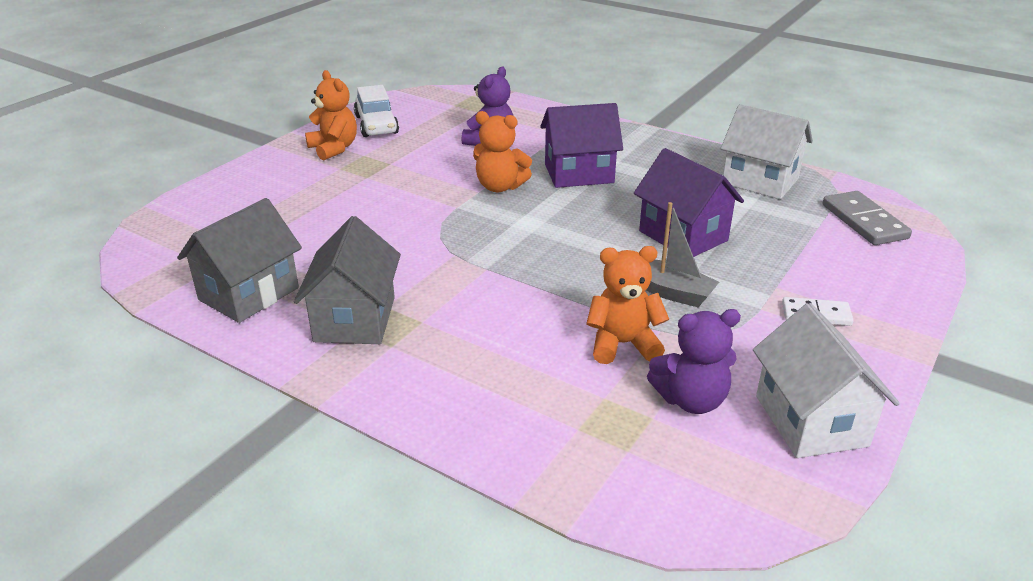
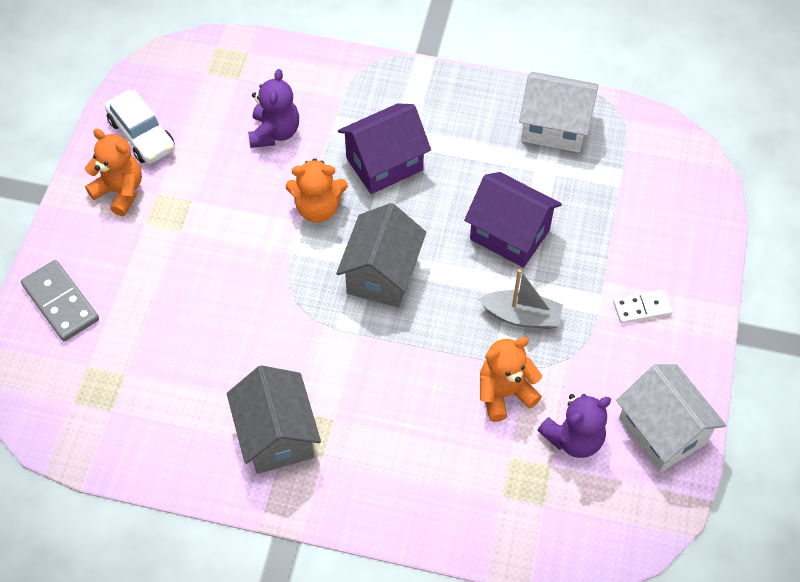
camera: 20 degrees left, 25 degrees up
(249, 294) = (167, 434): grey house -> grey house (382, 274)
(864, 221) = (656, 166): grey domino -> grey domino (61, 302)

